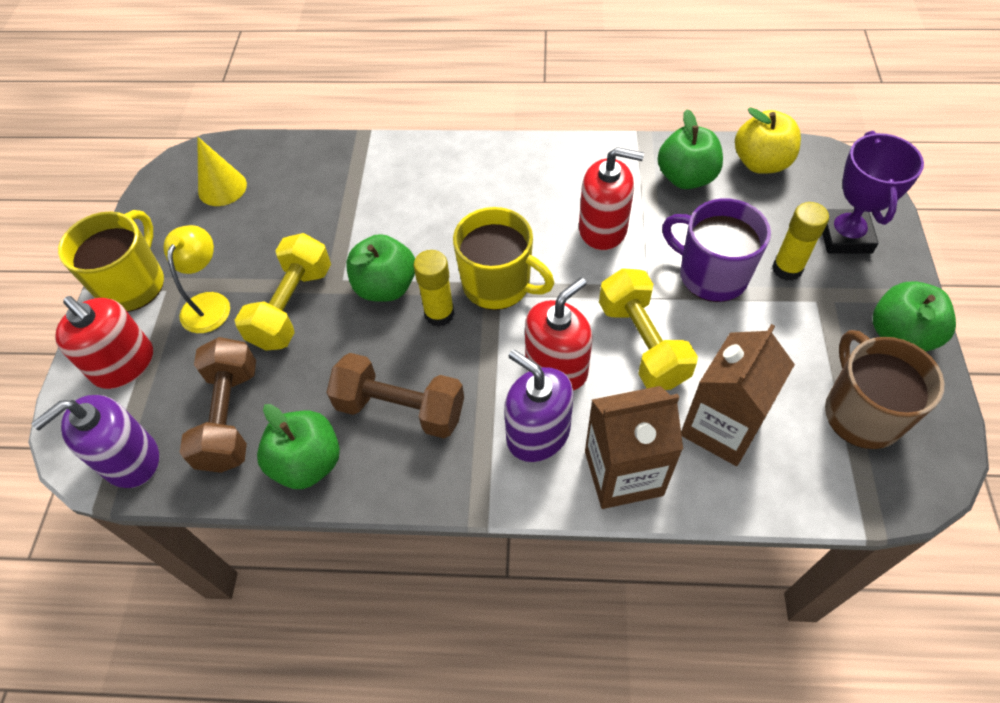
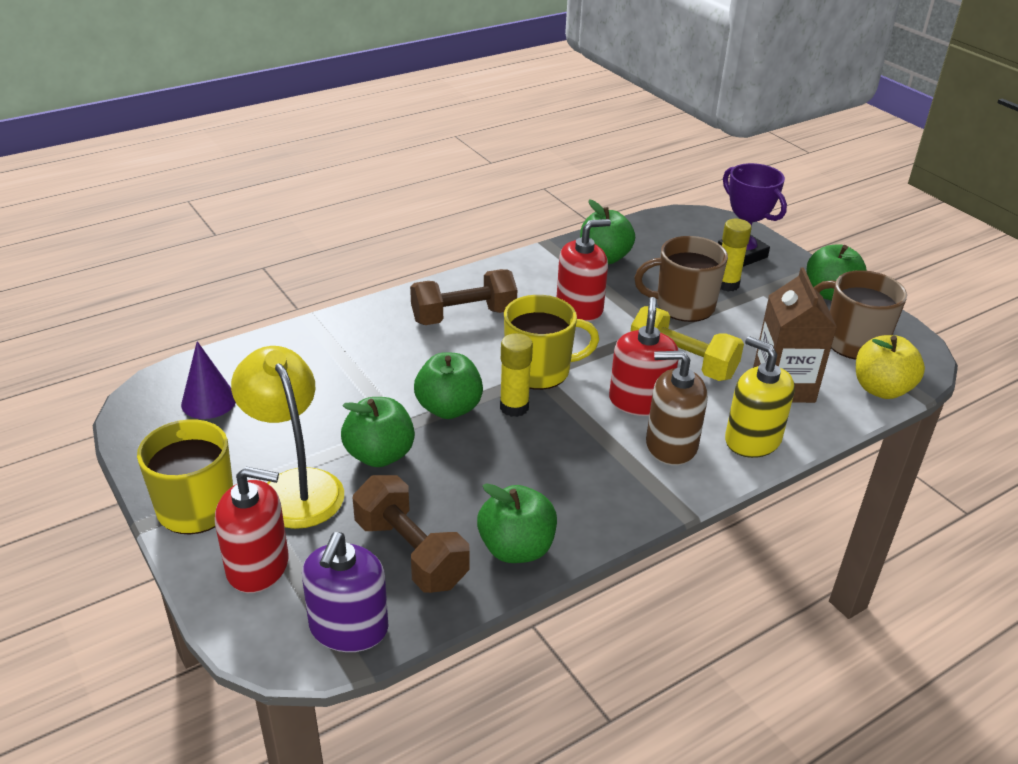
camera: 40 degrees left, 20 degrees down
(209, 303) = (295, 486): yellow lamp -> yellow lamp, size x1.53
(222, 188) = (209, 401): yellow cone -> purple cone
(292, 306) = (379, 455): yellow dumbbell -> green apple
(400, 408) = (552, 478): brown dumbbell -> brown dumbbell (463, 316)
(538, 433) = (671, 445): purple soap dispenser -> brown soap dispenser
(623, 473) = (752, 440): brown carton -> yellow soap dispenser
(711, 275) = (683, 306): purple mug -> brown mug
(761, 163) = (645, 232): yellow apple -> yellow apple (881, 389)

